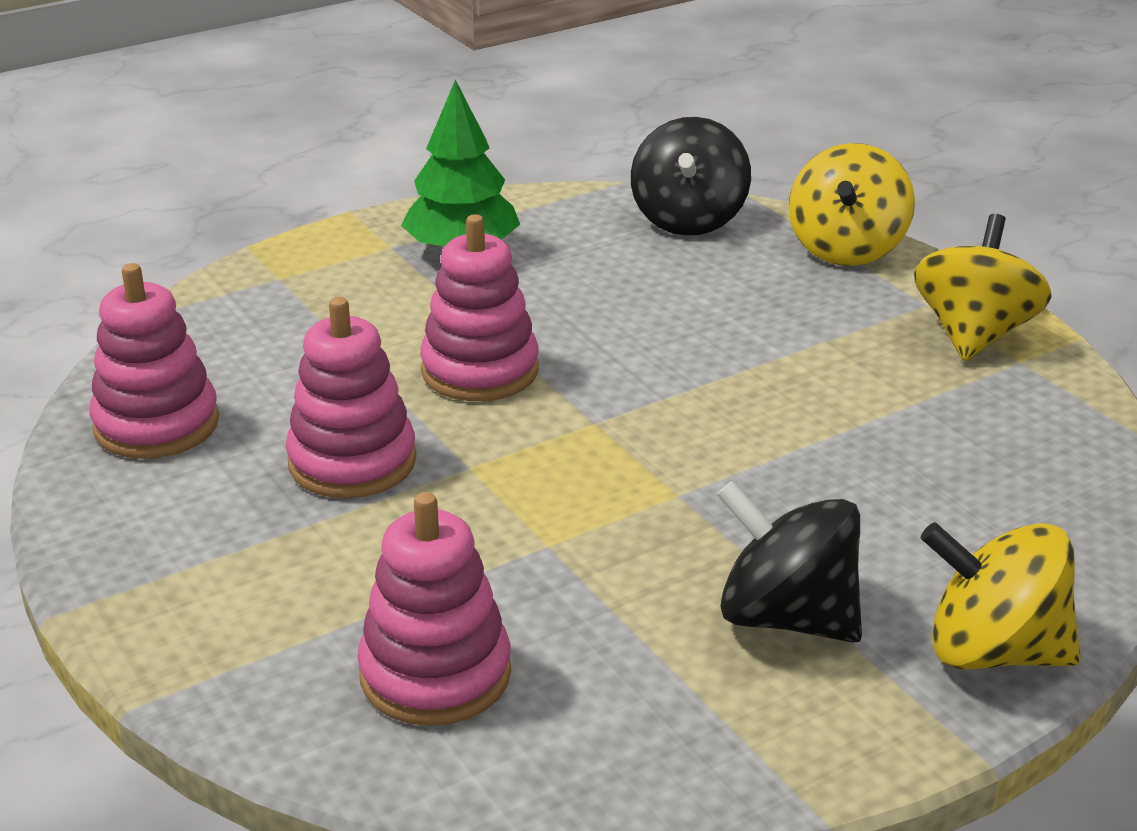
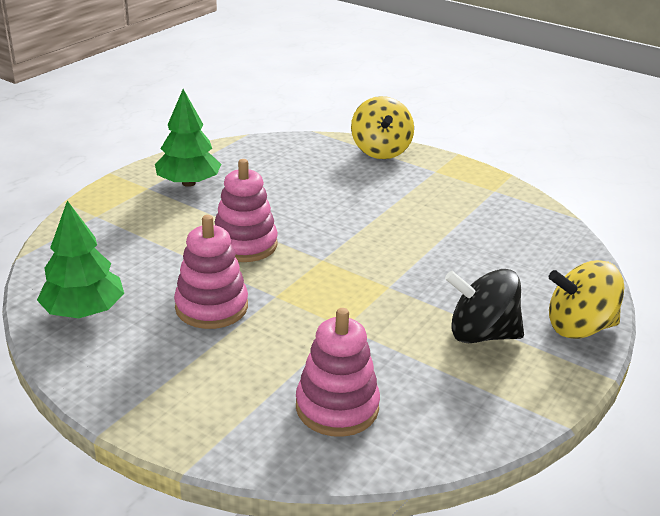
camera: 25 degrees left, 0 degrees up
(156, 424) = (84, 311): pink stacking toy -> green tree
(688, 220) = (295, 148): black spinning top -> none
(974, 334) = (466, 182): yellow spinning top -> none

